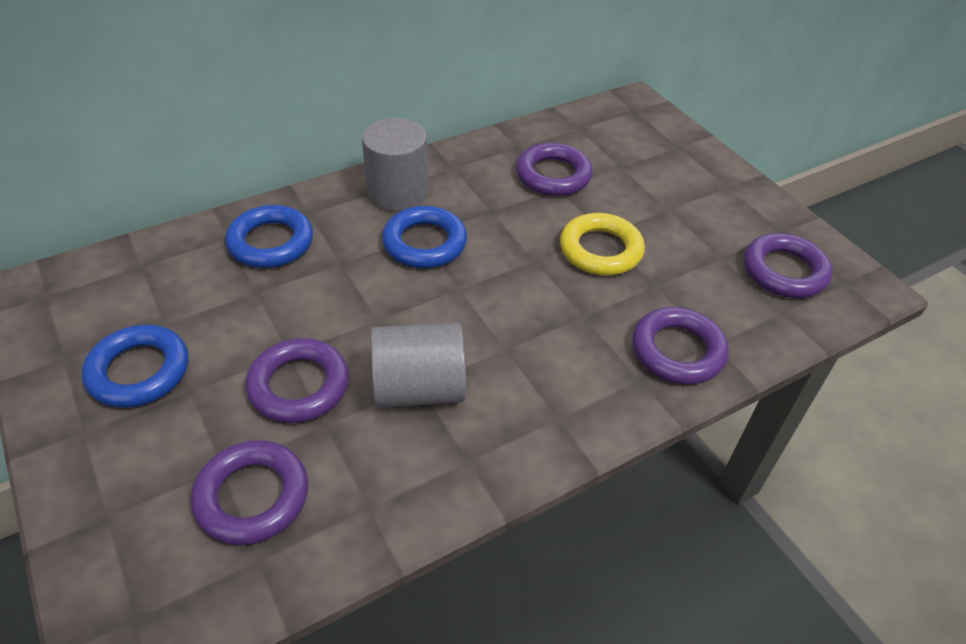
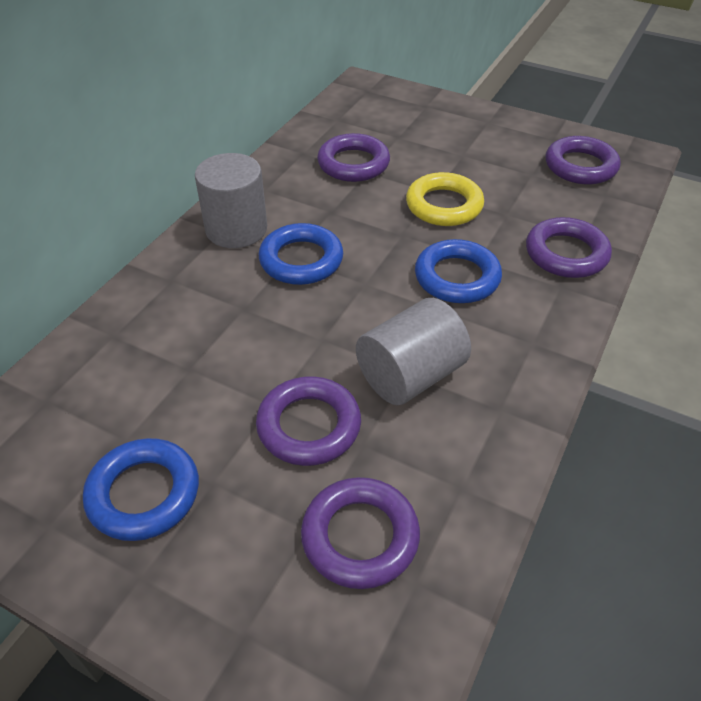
camera: 30 degrees left, 0 degrees up
(271, 242) = (160, 320): blue ring -> blue ring (457, 277)

